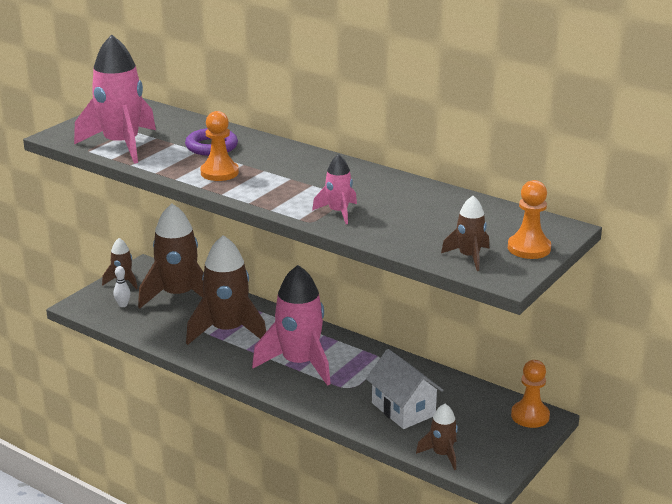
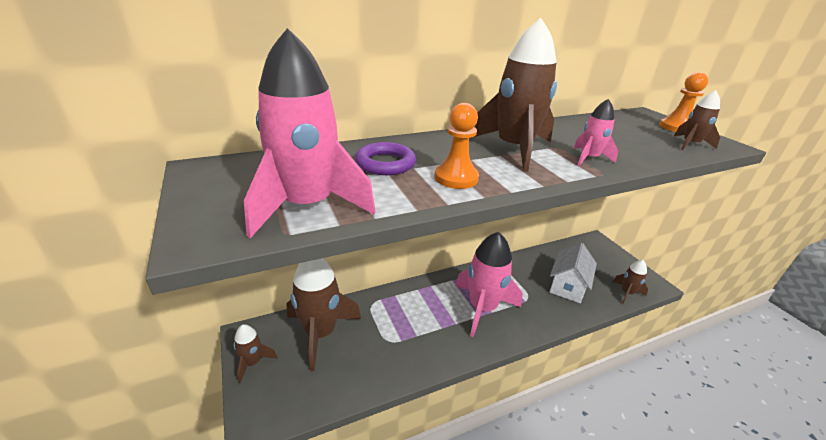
camera: 60 degrees left, 5 degrees up
(123, 305) = (294, 381): white bowling pin -> none
(228, 331) = (405, 327): brown rocket -> brown rocket (513, 149)
(403, 409) = (567, 286): white house -> white house turned 60 degrees counterclockwise
(530, 416) = (593, 244): orange pawn -> none

